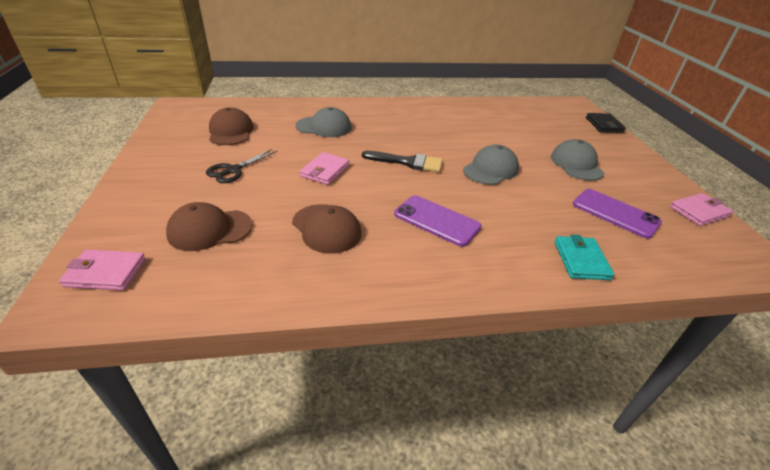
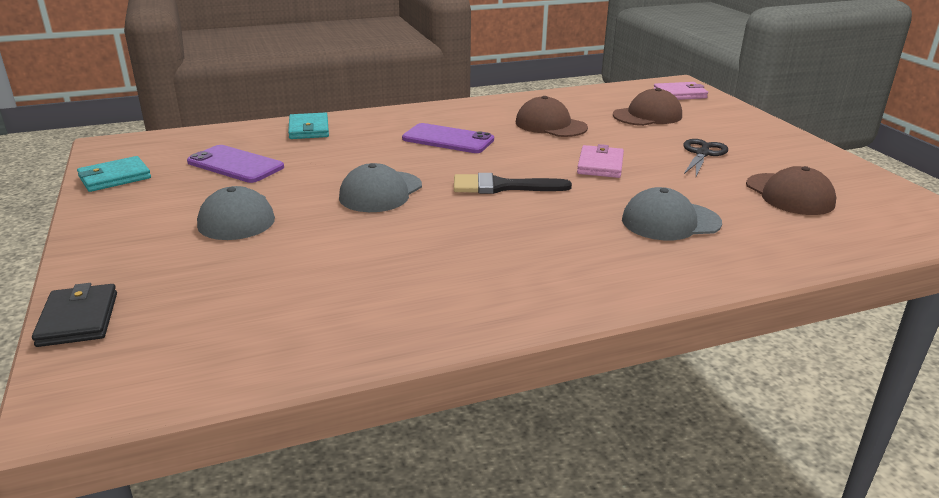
camera: 170 degrees right, 10 degrees down
(699, 211) = (115, 177): pink wallet -> turquoise wallet

